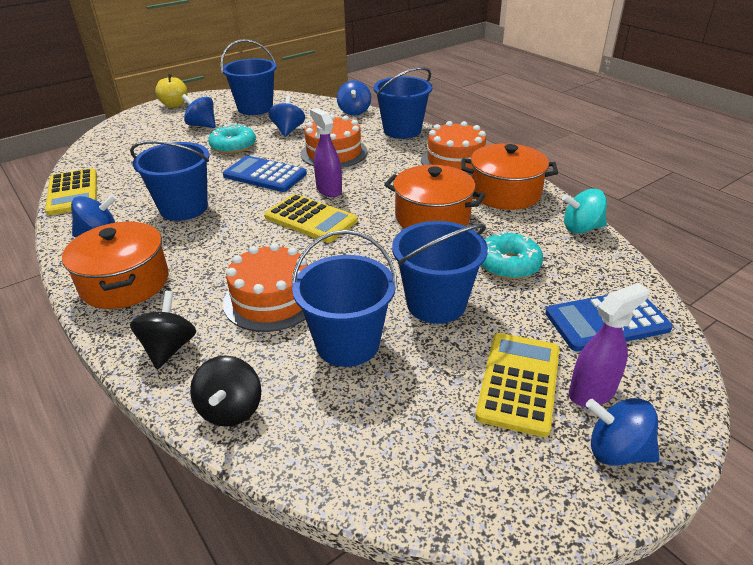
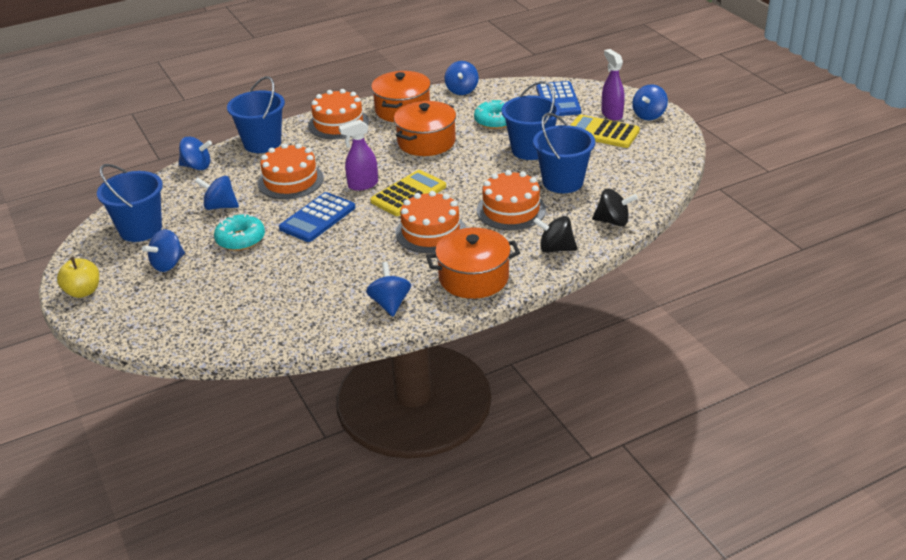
camera: 80 degrees left, 0 degrees up
(73, 192) = (298, 335): yellow calculator -> none
(184, 208) = (363, 260): blue bucket -> none
(229, 242) = (430, 232): none -> orange cake
(581, 228) = (462, 90): turquoise spinning top -> blue spinning top

